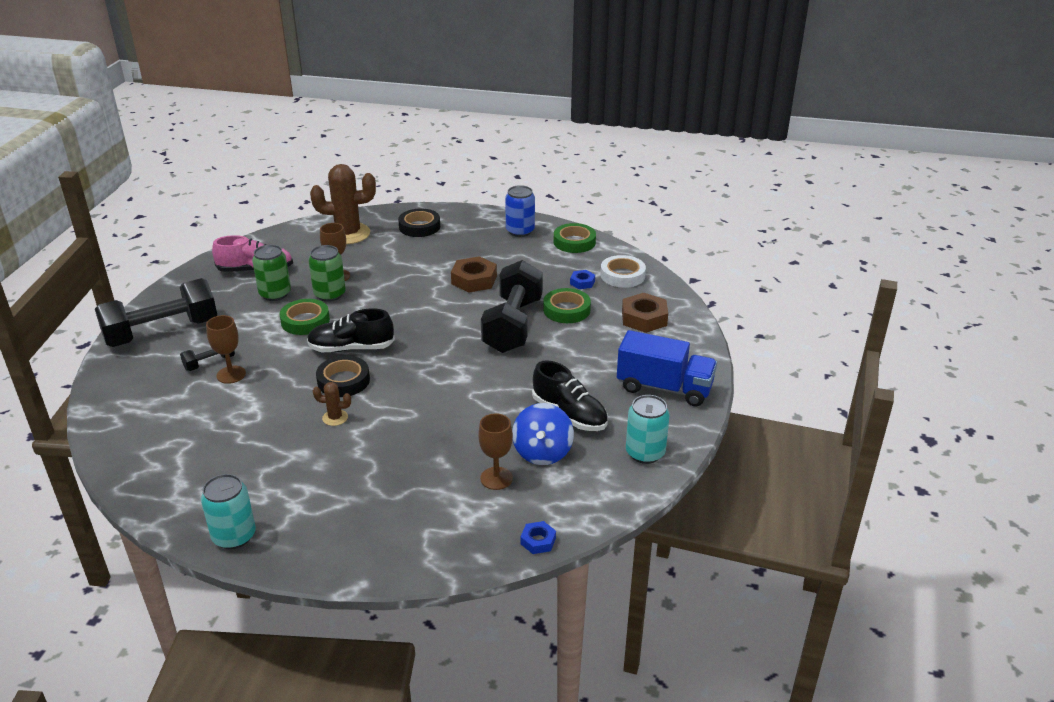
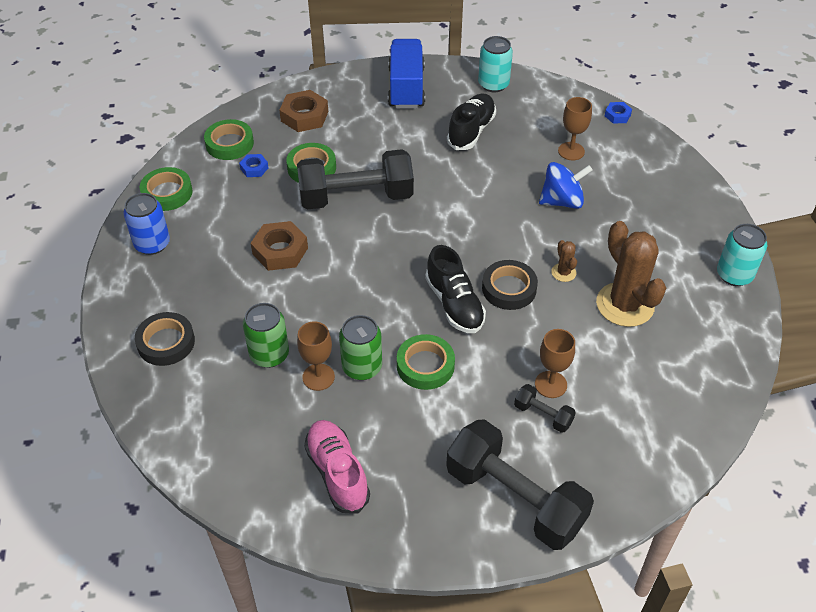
camera: 110 degrees left, 15 degrees up
(275, 294) = (383, 422): green can -> green can (269, 355)
(348, 234) = (207, 412): brown cactus -> brown cactus (625, 305)
(542, 452) = (526, 135): blue spinning top -> blue spinning top (562, 201)
(622, 275) = (229, 143): white tape -> green tape

